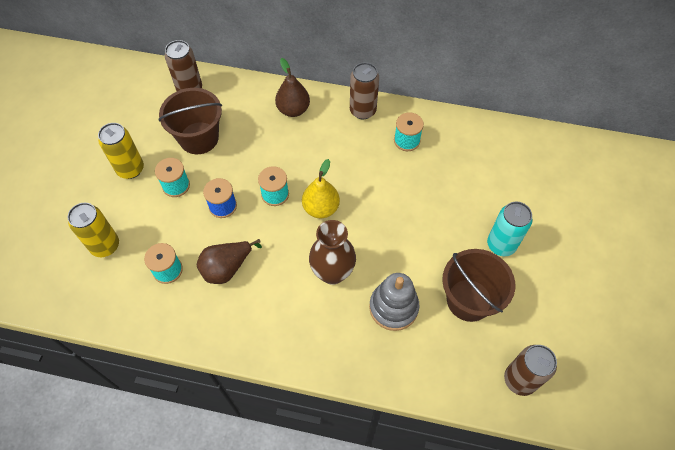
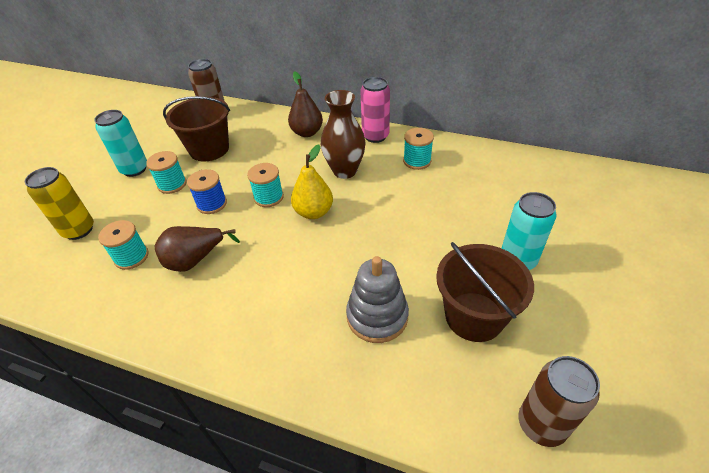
camera: 10 degrees right, 15 degrees down
(130, 169) = (134, 169): yellow can -> turquoise can
(332, 273) = (311, 273): brown vase -> brown vase (345, 171)
(362, 111) = (375, 136): brown can -> pink can

